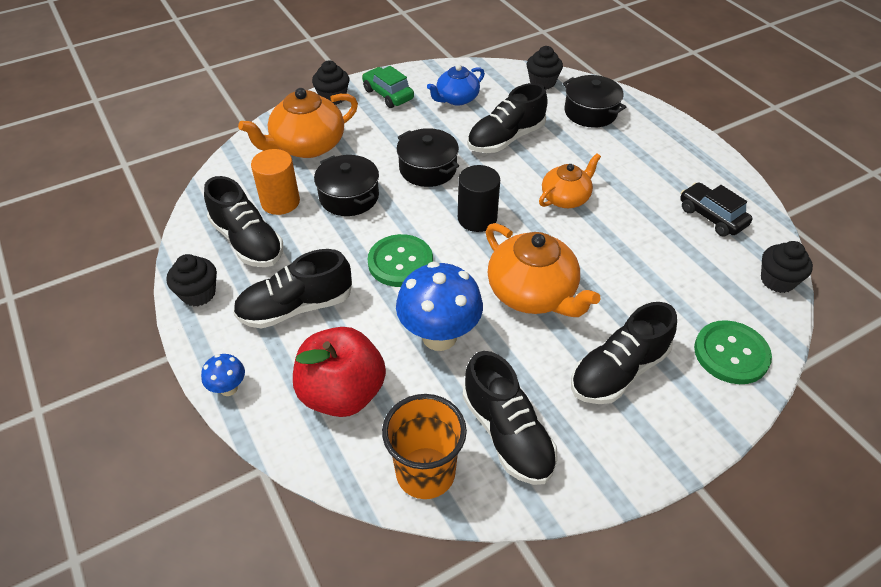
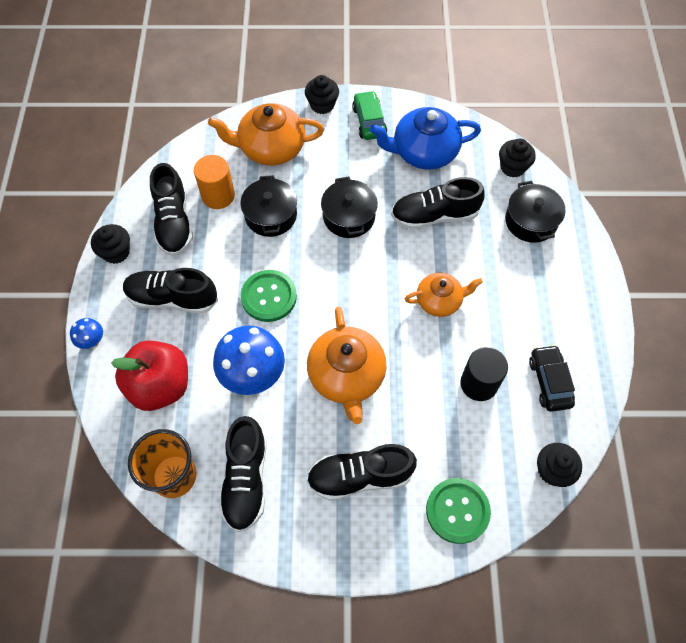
camera: 30 degrees right, 15 degrees up
(456, 99) = (423, 152): blue teapot -> blue teapot, size x1.61
(477, 218) = (354, 285): black cylinder -> black cylinder (479, 383)

